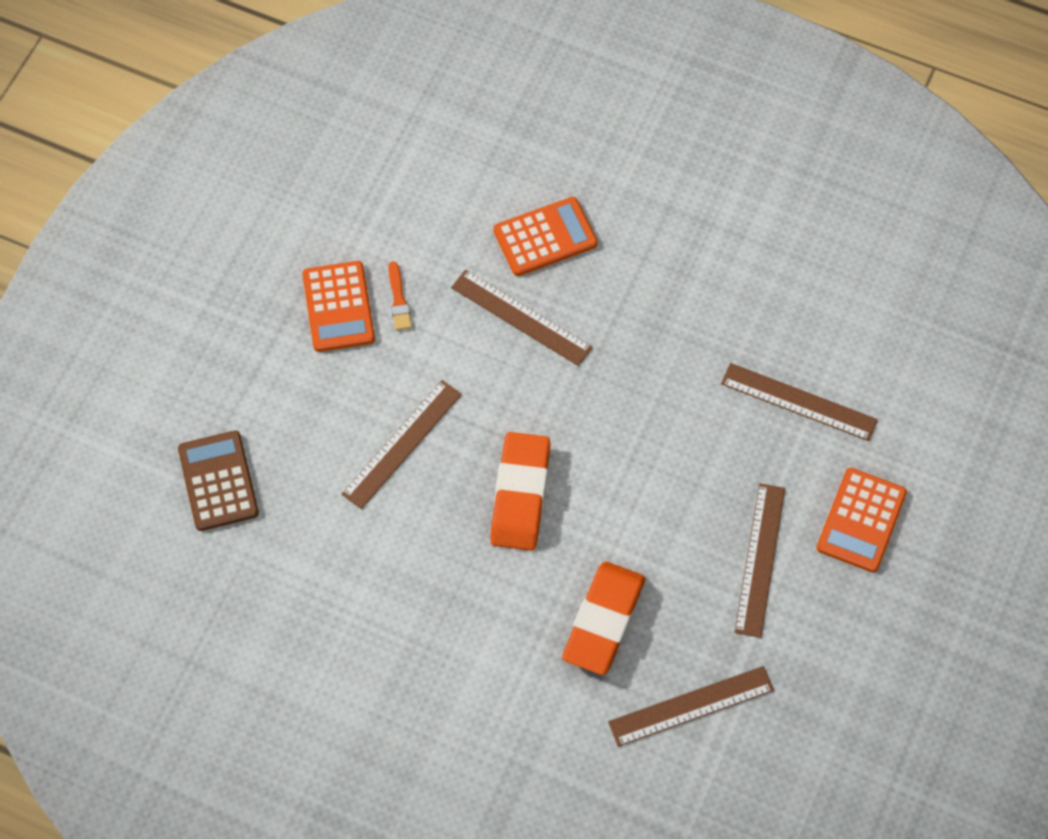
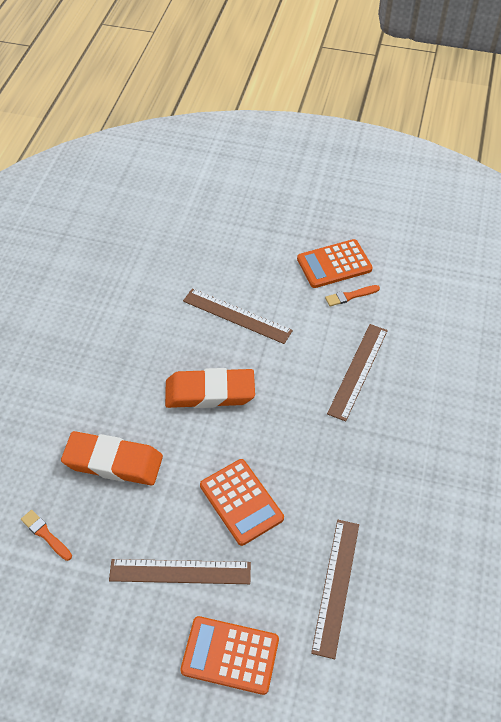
camera: 80 degrees right, 10 degrees down
(218, 481) = (190, 226): brown calculator -> none
(545, 237) = (432, 376): orange calculator -> orange calculator (241, 502)
(691, 706) = (45, 534): brown ruler -> orange brush

